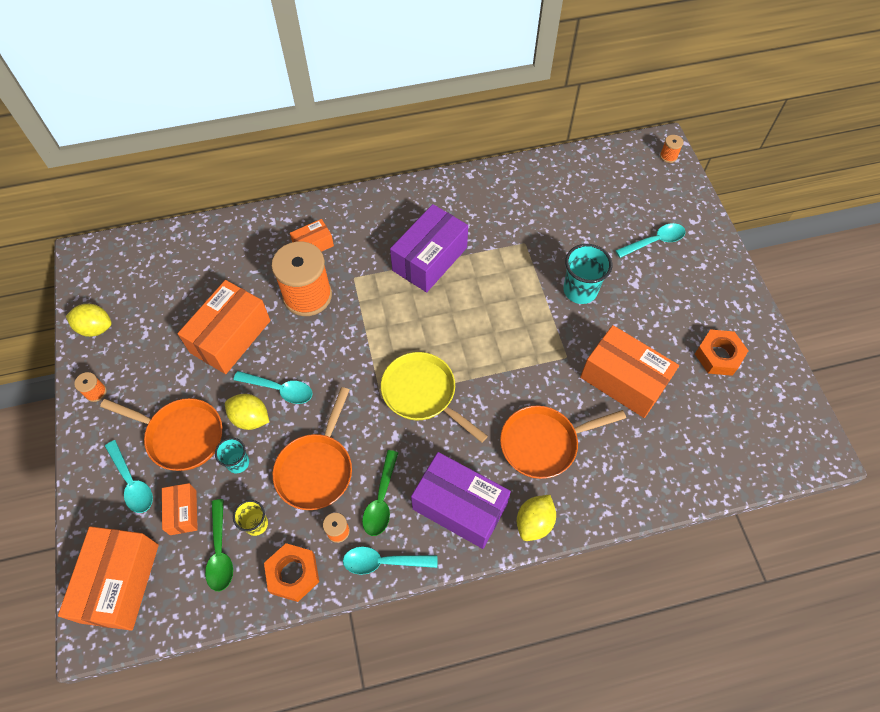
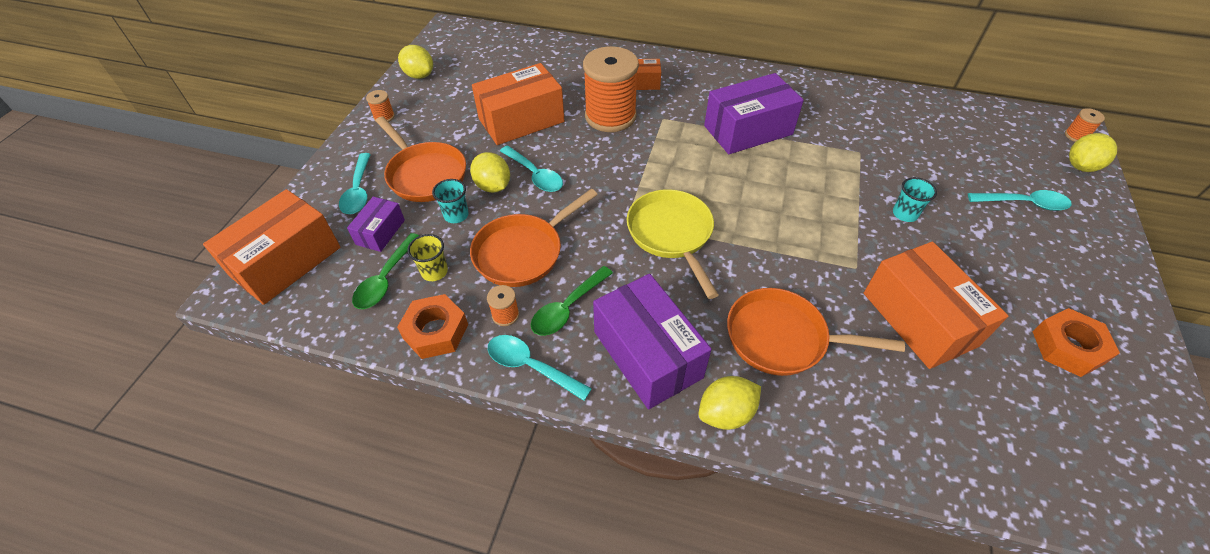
camera: 30 degrees right, 10 degrees down
(183, 512) = (380, 232): orange box -> purple box
(580, 290) = (904, 214): turquoise cup -> turquoise cup, size x0.59
(680, 187) = (1080, 166): none -> yellow lemon

